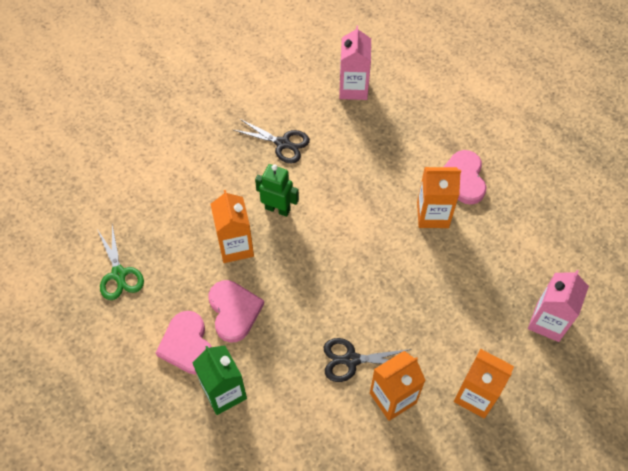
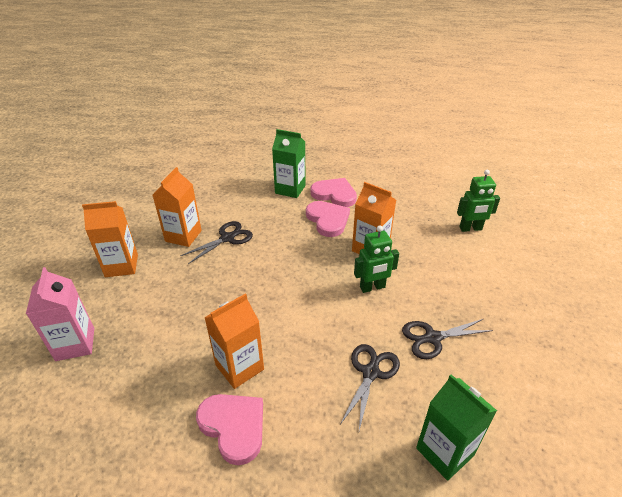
camera: 140 degrees right, 20 degrees down
(119, 274) = (416, 199): green scissors -> none
(125, 203) = (470, 229): none -> green robot
(234, 311) = (328, 220): pink heart -> pink heart turned 150 degrees counterclockwise
(349, 151) = (370, 373): none -> black scissors
(353, 88) = (445, 451): pink carton -> green carton

